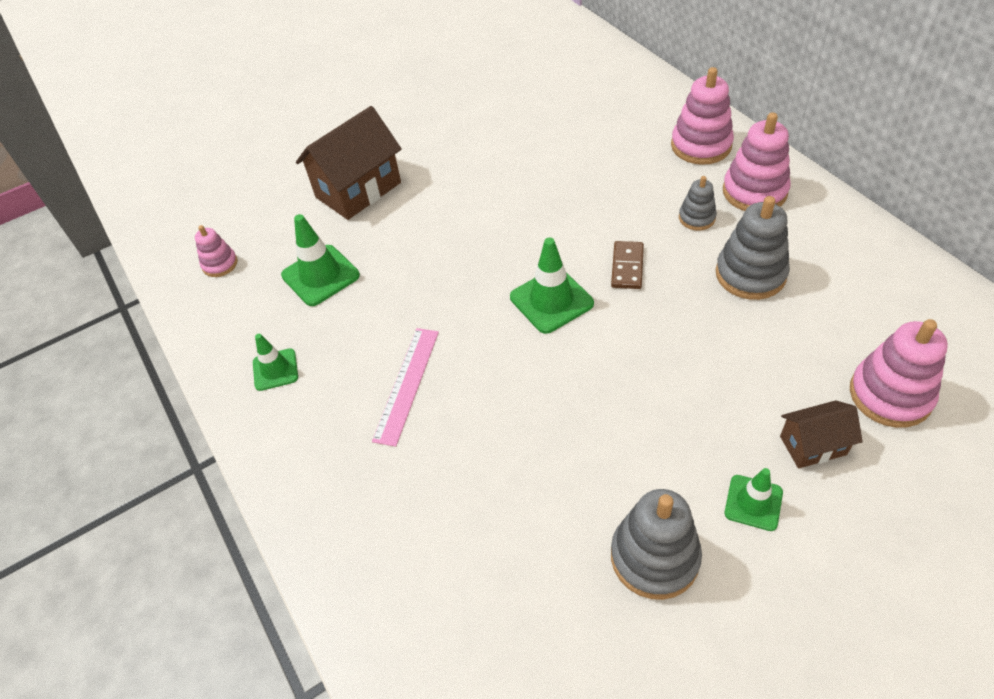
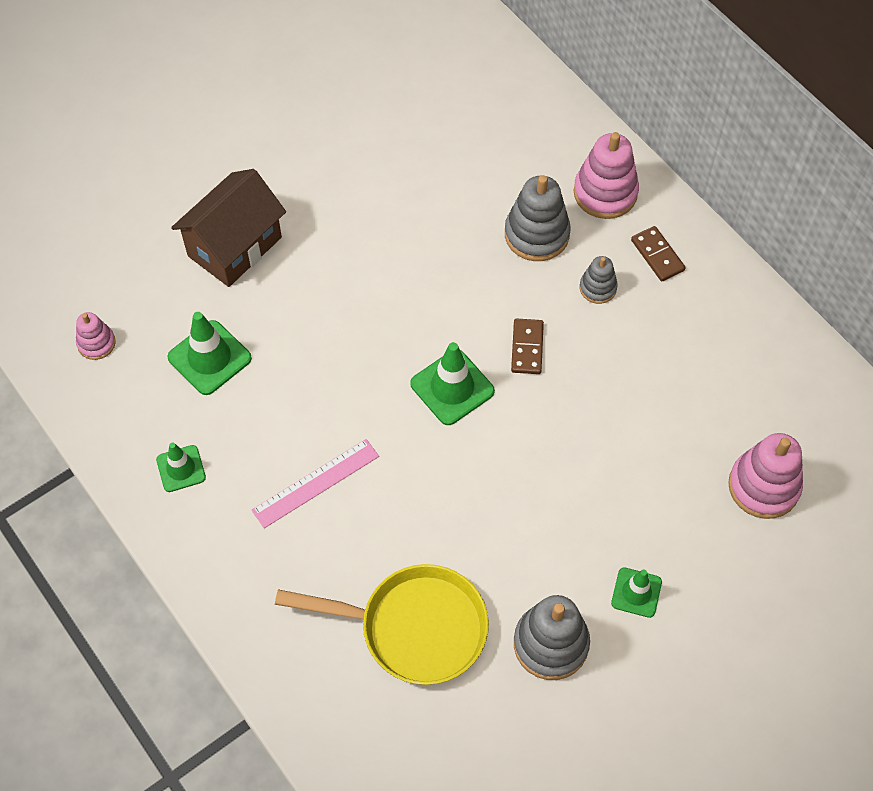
camera: 10 degrees left, 10 degrees up
(406, 384) = (315, 483): pink ruler -> pink ruler turned 45 degrees clockwise
(498, 534) = (415, 628): none -> yellow pan
(750, 274) = (647, 356): grey stacking toy -> grey stacking toy (536, 234)
(754, 191) = (657, 255): pink stacking toy -> brown domino
(813, 445) = (691, 537): brown house -> none

